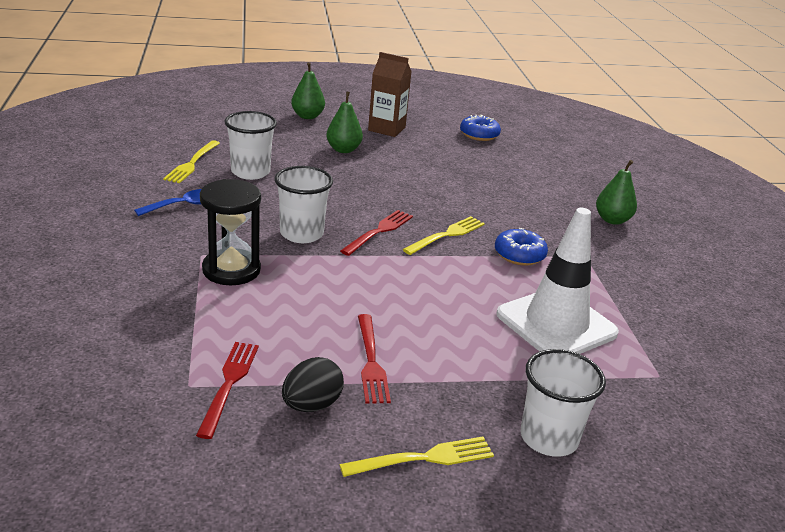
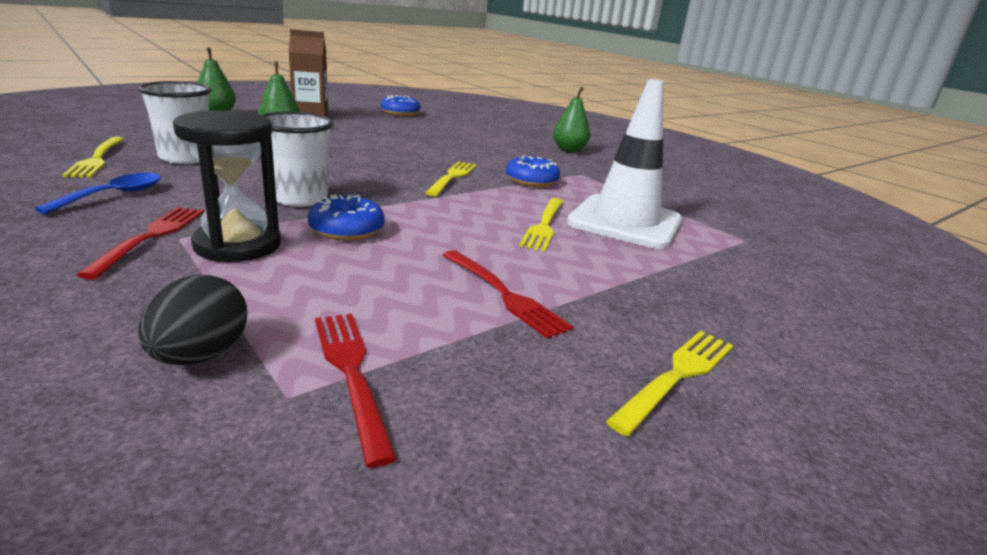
camera: 30 degrees left, 5 degrees down
(311, 274) = (347, 230): none -> blue donut
(311, 405) = (489, 362): black egg -> black egg (200, 356)
(379, 231) = (383, 184): red fork -> red fork (150, 237)
(473, 308) = (544, 225): none -> yellow fork
(549, 438) = (748, 313): white cup -> none

